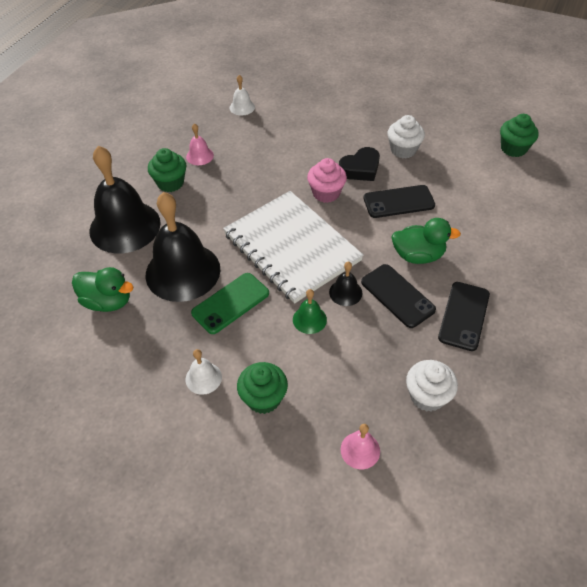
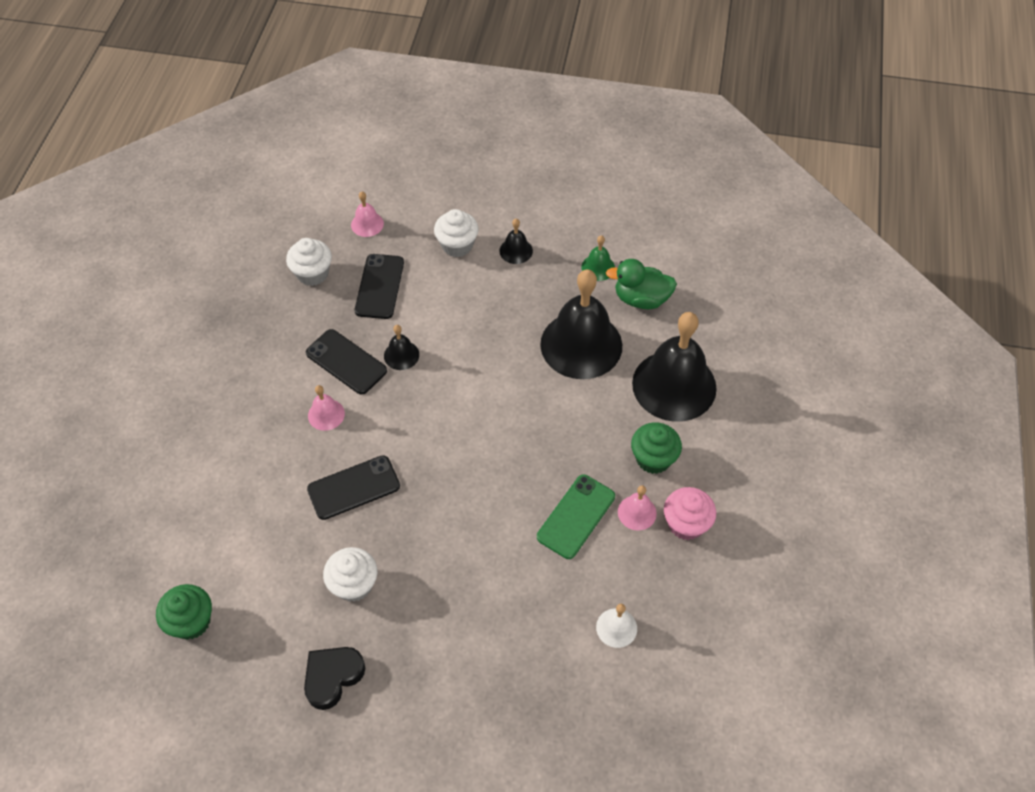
camera: 165 degrees right, 5 degrees up
(203, 378) = (516, 251): white bell -> black bell
(230, 303) = (517, 321): green phone -> green phone (576, 516)
(263, 398) = (457, 245): green cupcake -> white cupcake
(291, 247) = (472, 396): white notebook -> none
(309, 319) = (433, 320): green bell -> green bell (598, 267)
(326, 193) = (448, 483): pink cupcake -> pink cupcake (686, 524)
(360, 169) = (410, 534): black heart -> black heart (332, 677)
(418, 255) = (326, 414): green duck -> pink bell
(464, 316) = (276, 353): black phone -> black phone (379, 286)

